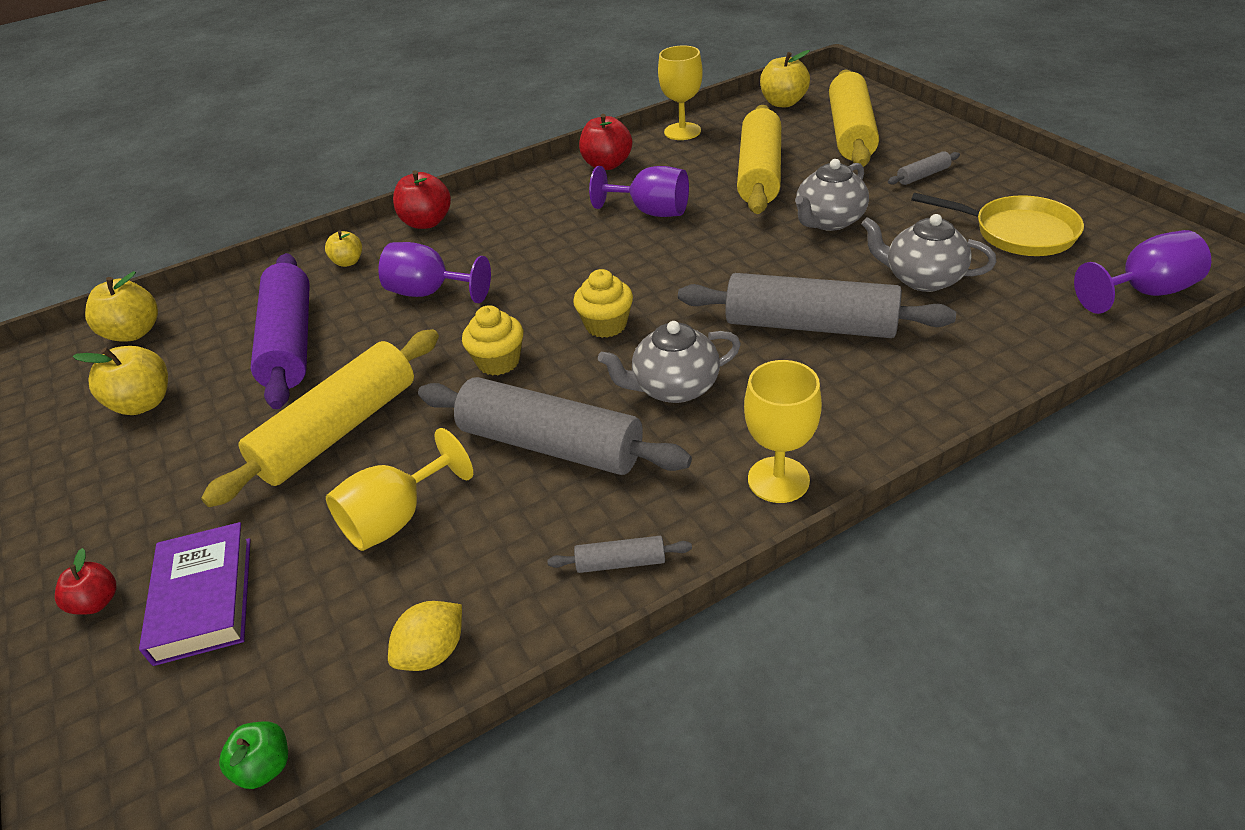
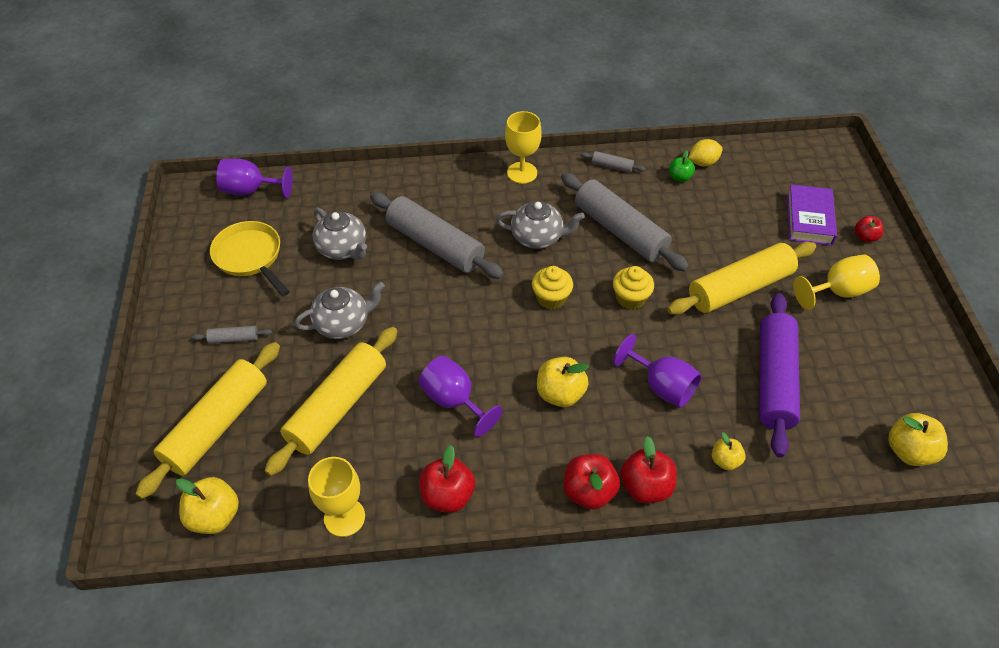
camera: 160 degrees left, 10 degrees up
(144, 403) = (877, 365): yellow apple -> yellow apple (560, 394)
(265, 767) = (773, 149): green apple -> green apple (679, 177)
(397, 518) = (711, 223): yellow goblet -> yellow goblet (838, 291)
(481, 204) = (589, 492): none -> red apple

